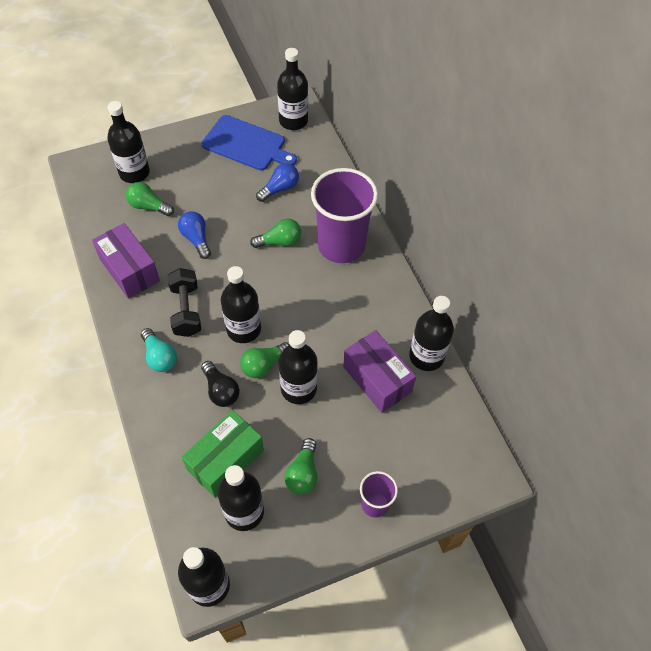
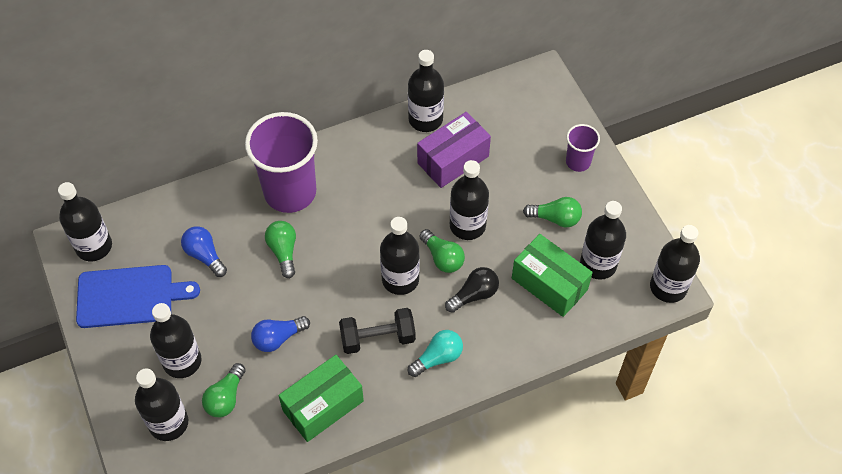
camera: 90 degrees left, 0 degrees up
(130, 270) = (323, 405): purple box -> green box
(185, 178) = (182, 361): none -> black bottle
(246, 144) = (129, 296): blue cutting board -> blue cutting board turned 60 degrees clockwise

